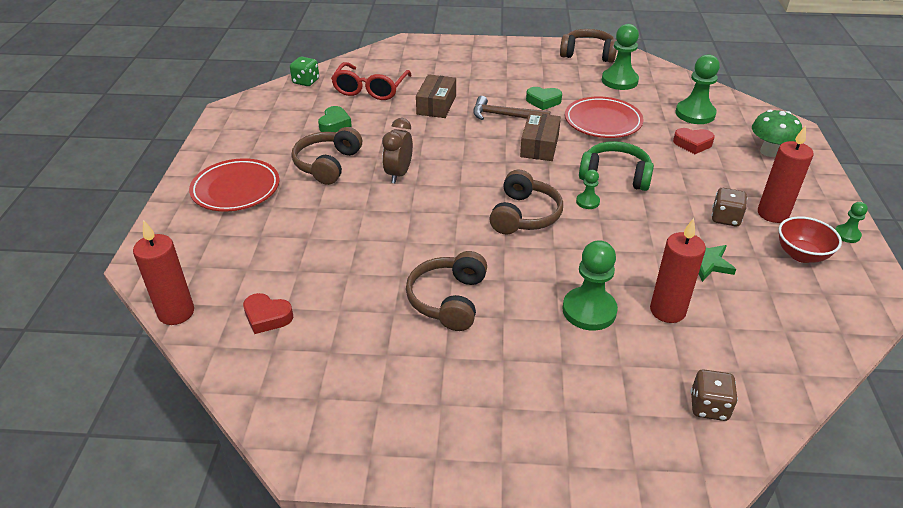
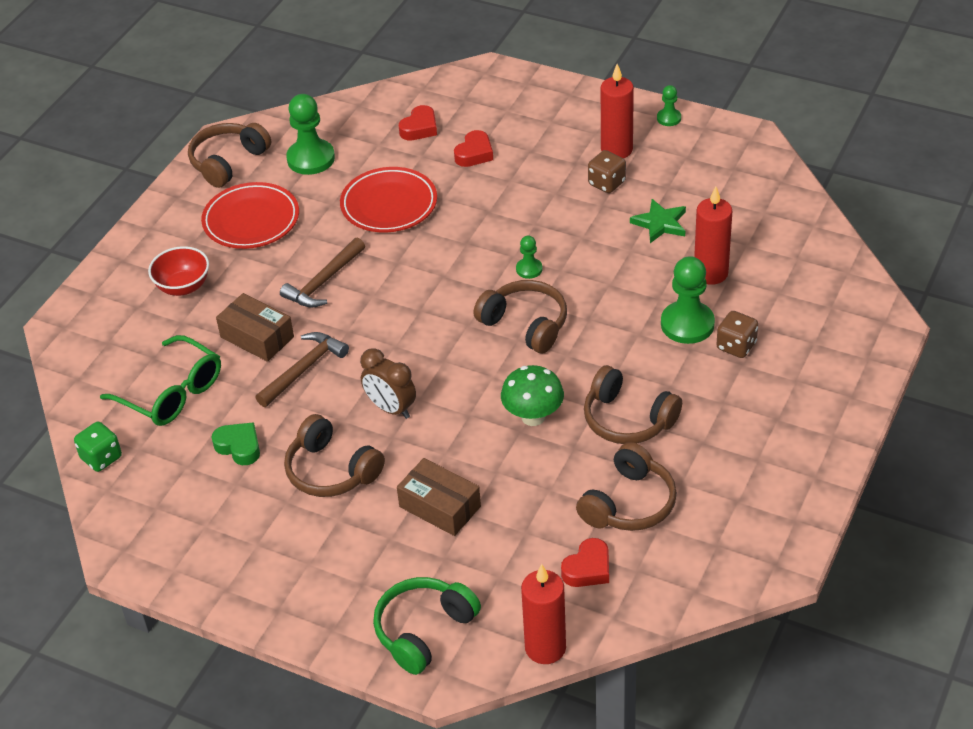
camera: 65 degrees left, 5 degrees up
(236, 189) = (334, 570): red plate -> red plate (251, 220)
(349, 325) = (629, 503): none -> brown headphones
(370, 89) = (171, 392): red glasses -> green glasses
(417, 129) = (304, 369): none -> brown hammer
(539, 146) = (405, 272): brown box -> brown box (440, 506)
(543, 101) = (313, 238): green heart -> none
(615, 175) = (496, 232): green headphones -> green headphones (424, 630)
(695, 114) = (419, 128): green pawn -> red heart
(709, 407) = (825, 292): brown dice -> brown dice (736, 346)
(769, 152) = (520, 106): green mushroom -> green mushroom (533, 417)
(801, 255) = (680, 159): red bowl -> red bowl (183, 286)

